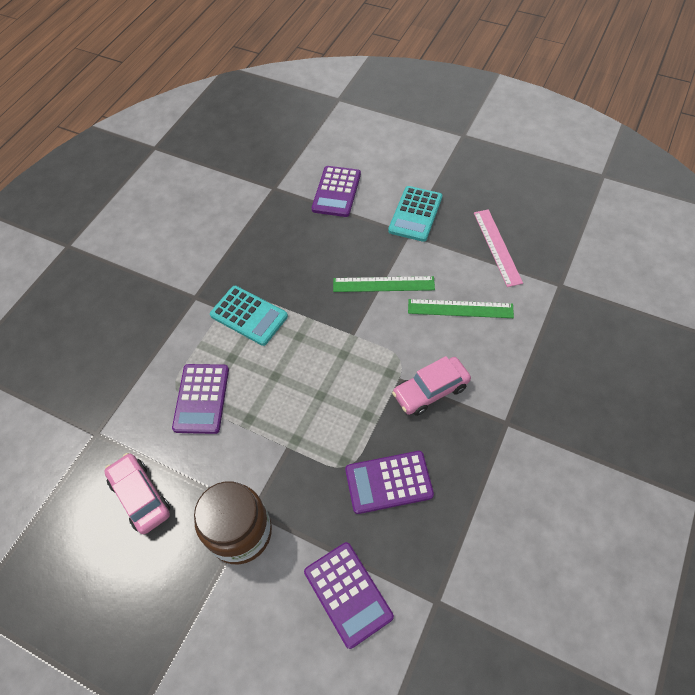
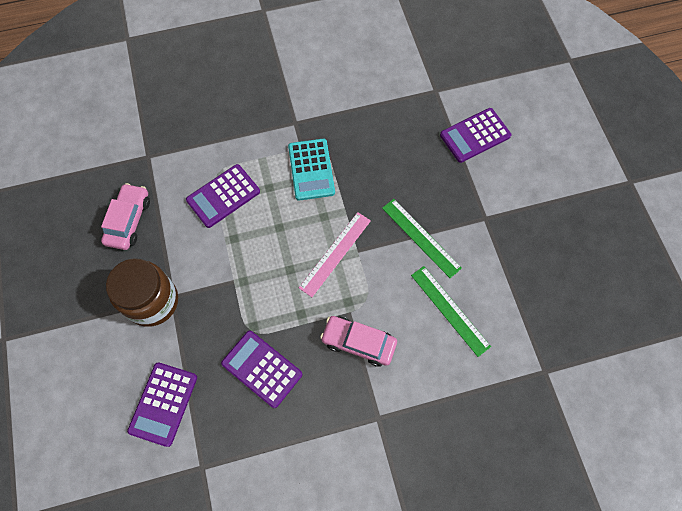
camera: 45 degrees right, 10 degrees up
(415, 214) = (509, 209): turquoise calculator -> none
(497, 247) = (536, 294): pink ruler -> pink ruler (335, 253)

